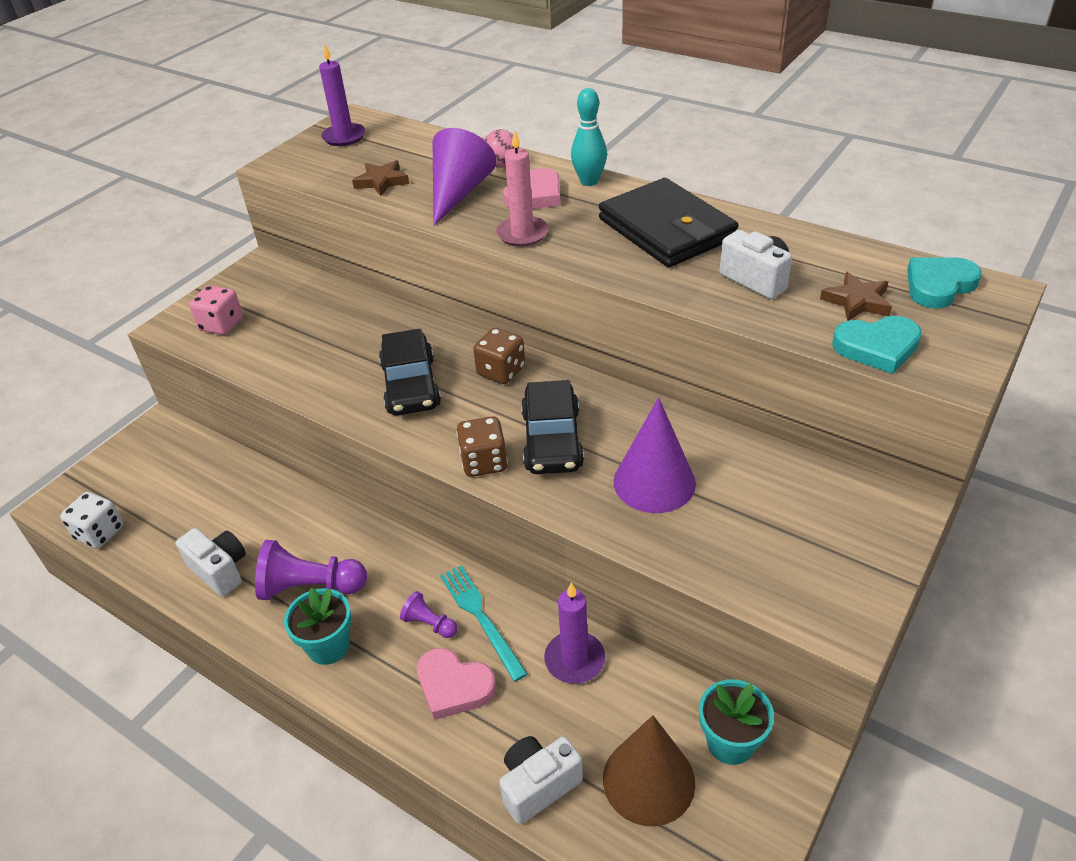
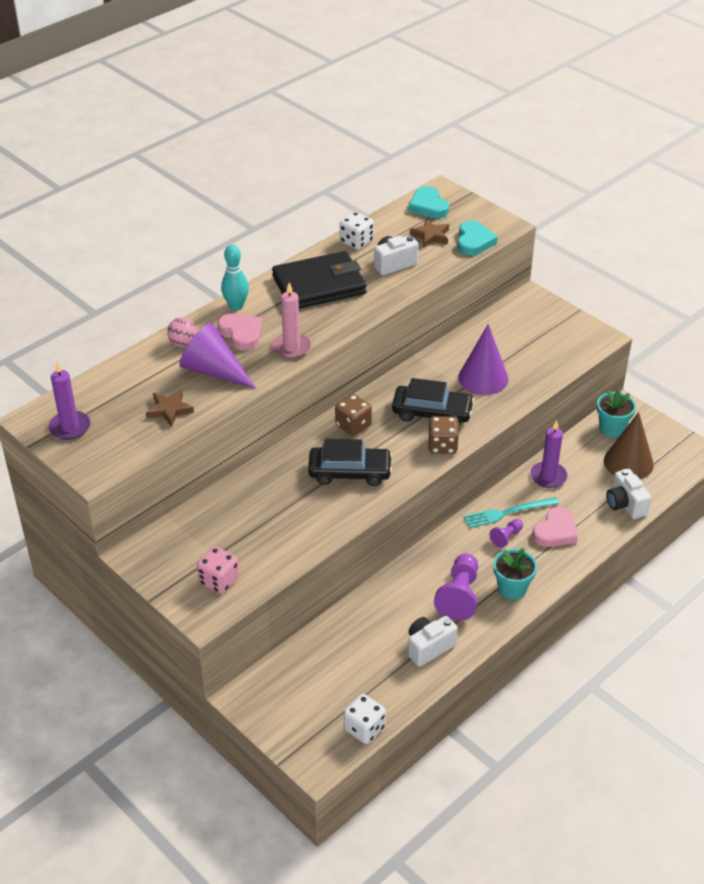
camera: 80 degrees left, 0 degrees up
(789, 239) = (356, 242): none -> white dice

